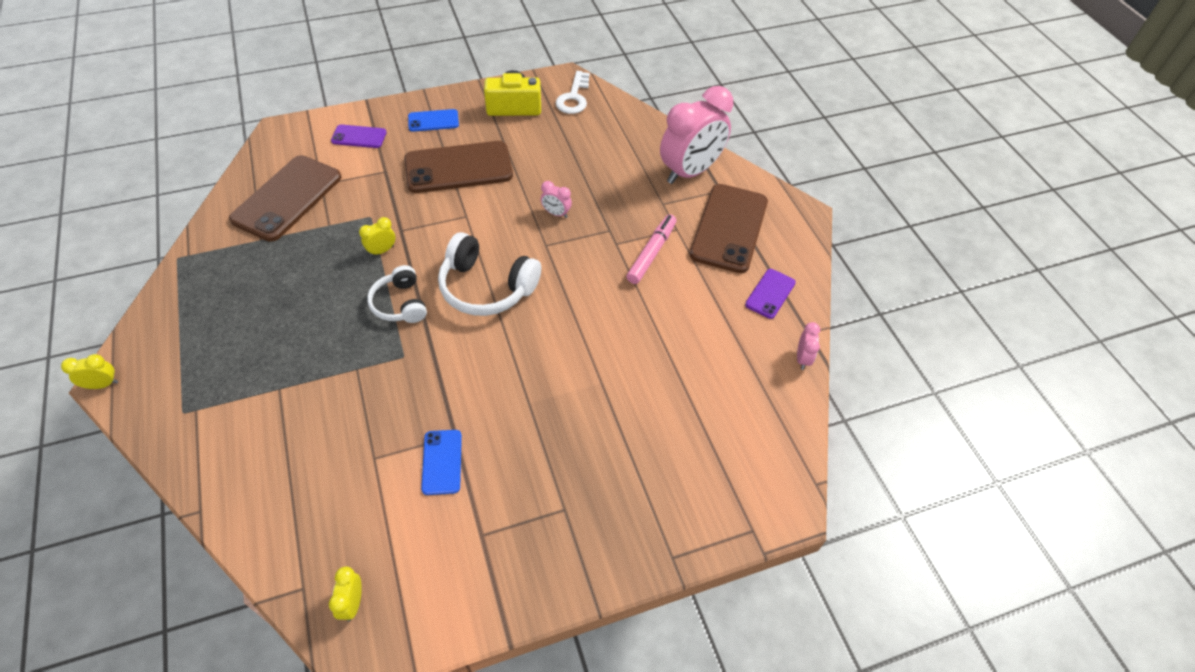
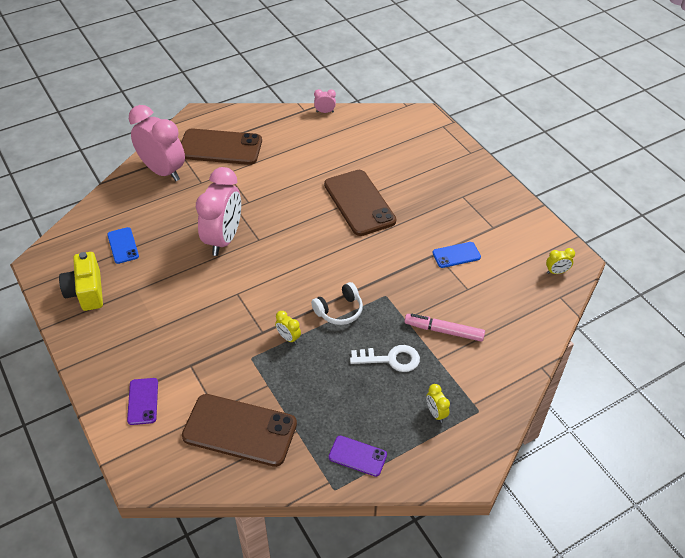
camera: 100 degrees left, 5 degrees down
(102, 385) = (477, 479): yellow clock -> yellow clock (436, 413)
(433, 121) = (112, 347): blue phone -> blue phone (123, 245)
(458, 168) = (178, 312): brown phone -> brown phone (359, 203)
(486, 287) = (309, 264): white headphones -> none
(556, 213) = (223, 239): pink clock -> pink clock, size x2.48
(574, 97) = (70, 252): white key -> white key (391, 359)
(651, 253) = (253, 183): pink marker -> pink marker (444, 331)
(770, 294) = (277, 126): purple phone -> purple phone (357, 456)

